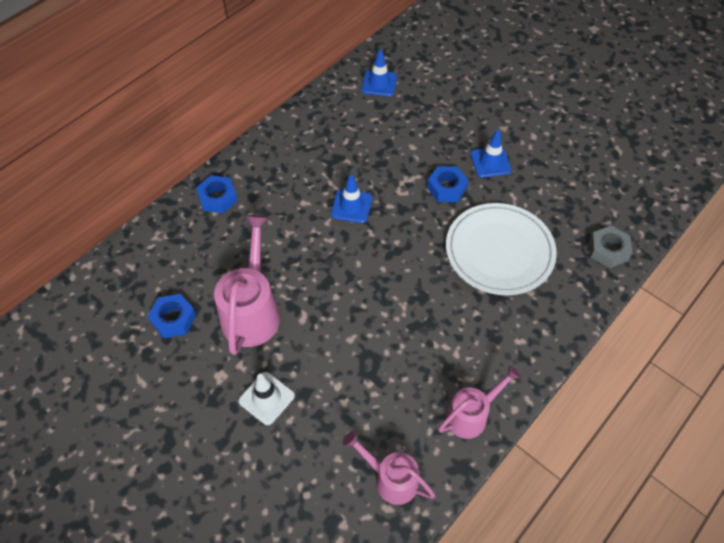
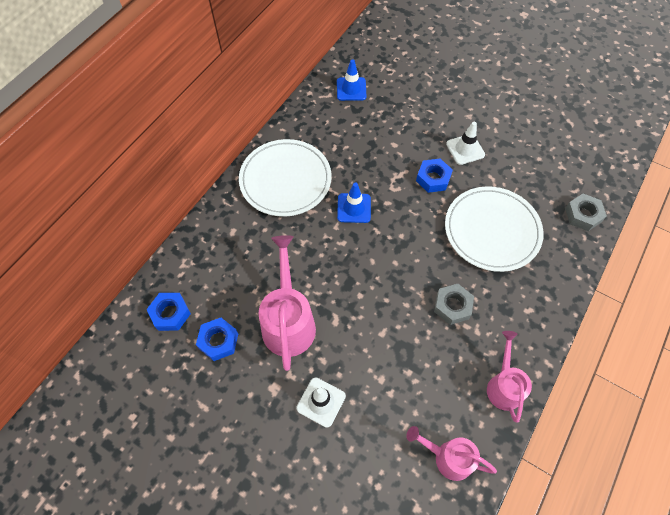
camera: 10 degrees left, 5 degrees up
(218, 198) = (231, 218): blue nut -> blue nut (170, 313)
(284, 167) = (285, 180): none -> white plate
(435, 323) = (452, 306): none -> grey nut
(472, 415) = (503, 385): pink watering can -> pink watering can turned 45 degrees counterclockwise
(490, 162) = (465, 149): blue traffic cone -> white traffic cone

